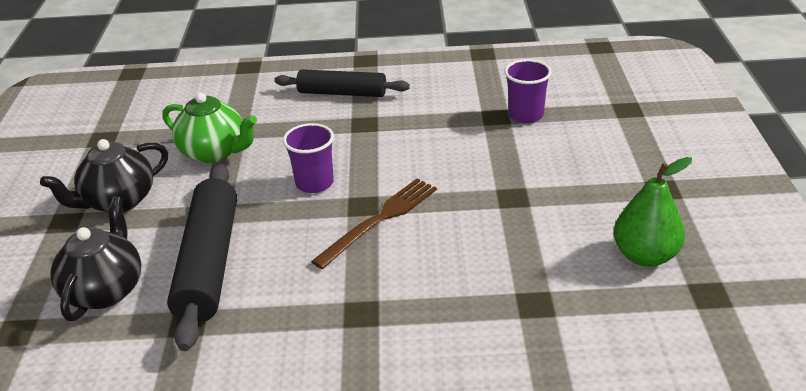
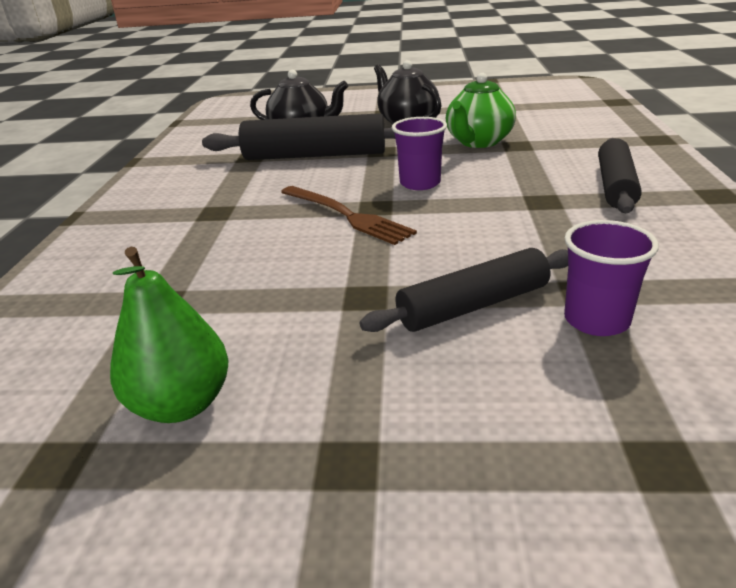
camera: 95 degrees right, 5 degrees down
(517, 154) = (473, 305): none -> black rolling pin

